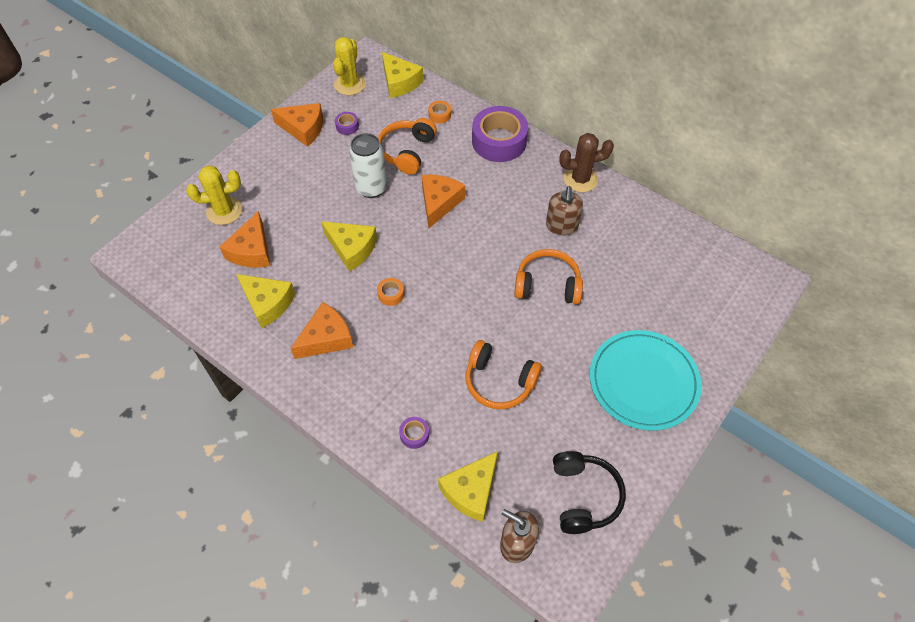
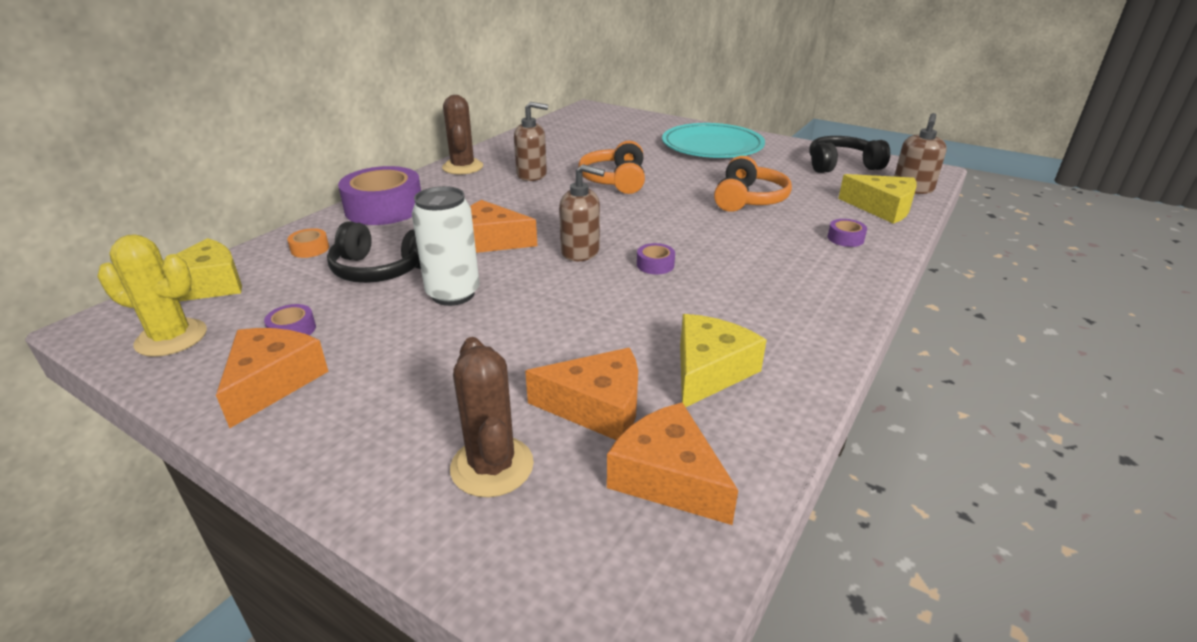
camera: 95 degrees left, 25 degrees down
(224, 211) = (492, 466): yellow cactus -> brown cactus
(326, 338) = (748, 307): orange cheese -> orange cheese (667, 477)
(352, 248) = (579, 301): yellow cheese -> none
(391, 294) = (655, 265): orange tape -> purple tape
(407, 151) = (380, 270): orange headphones -> black headphones
(416, 253) = (580, 252): none -> brown soap dispenser

